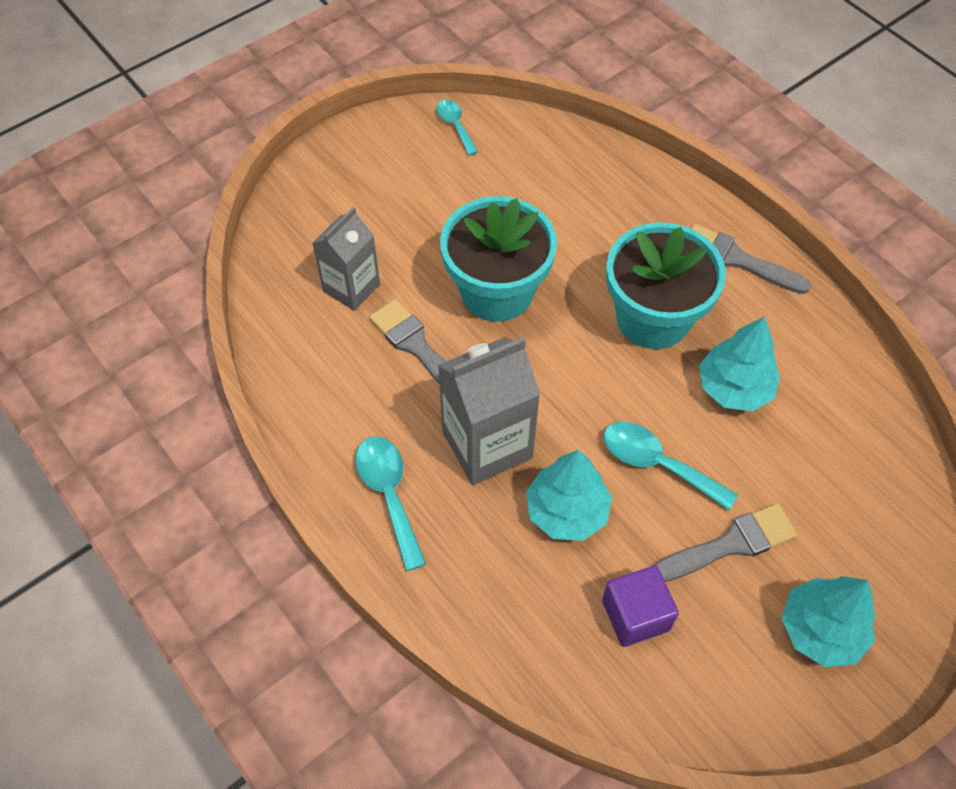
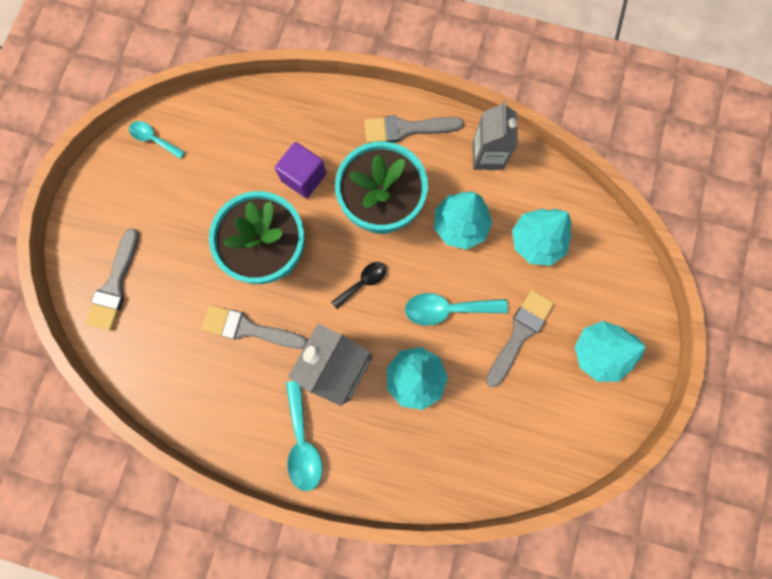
camera: 35 degrees left, 20 degrees up
(315, 228) = (115, 285): none -> grey brush
(351, 287) = (173, 314): grey carton -> grey carton (487, 155)
(389, 494) = (302, 442): turquoise spoon -> turquoise spoon turned 135 degrees counterclockwise
(577, 378) = (363, 282): none -> black spoon
(635, 615) = (495, 416): purple cube -> purple cube (304, 177)
(819, 459) = (536, 241): none -> turquoise tree

